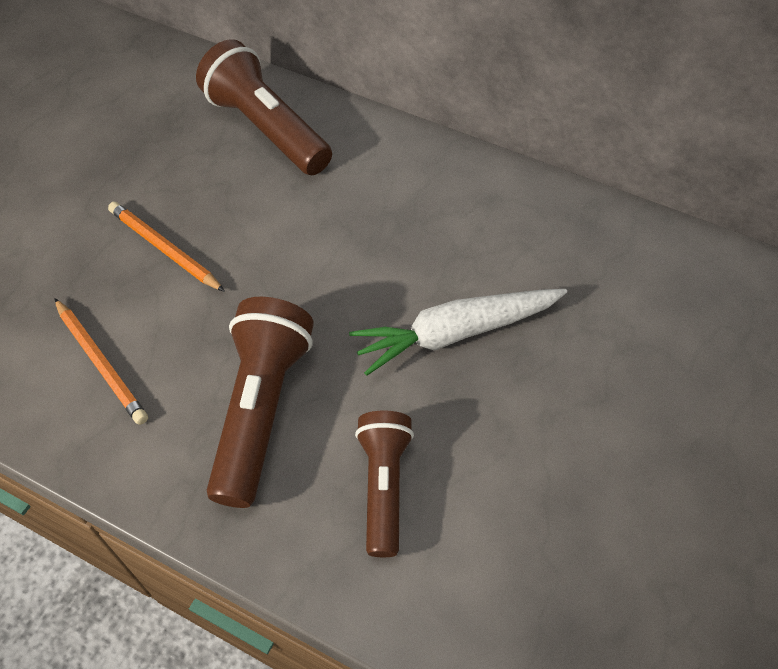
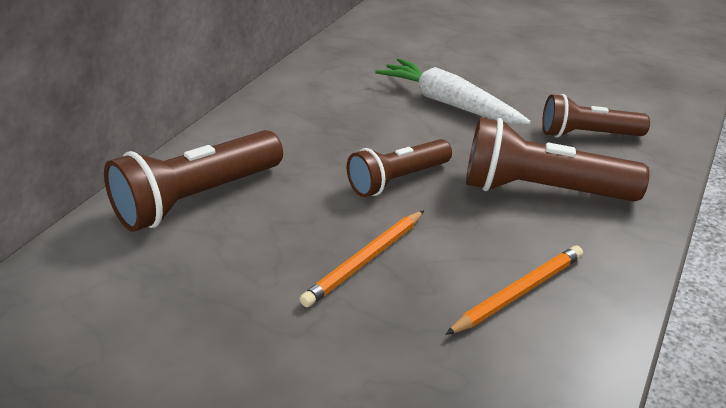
camera: 90 degrees left, 20 degrees down
(288, 275) = (397, 180): none -> brown flashlight
(456, 333) = (449, 103): white carrot -> white carrot turned 150 degrees clockwise

